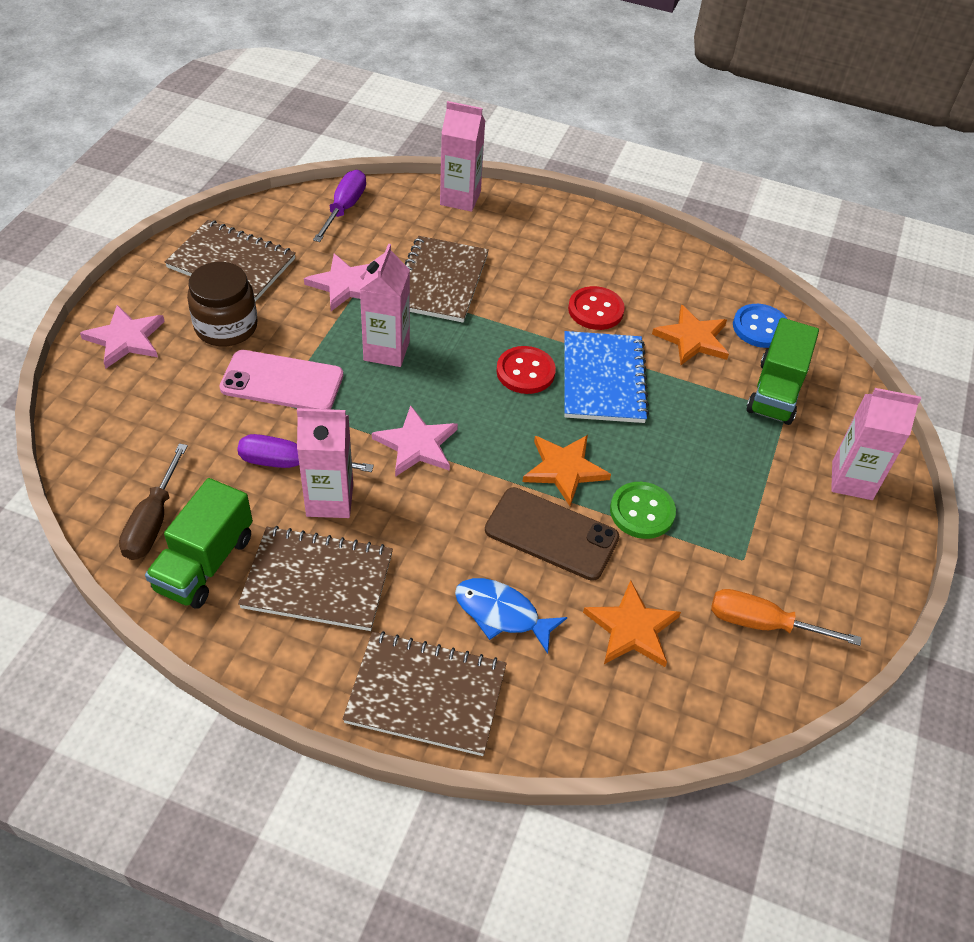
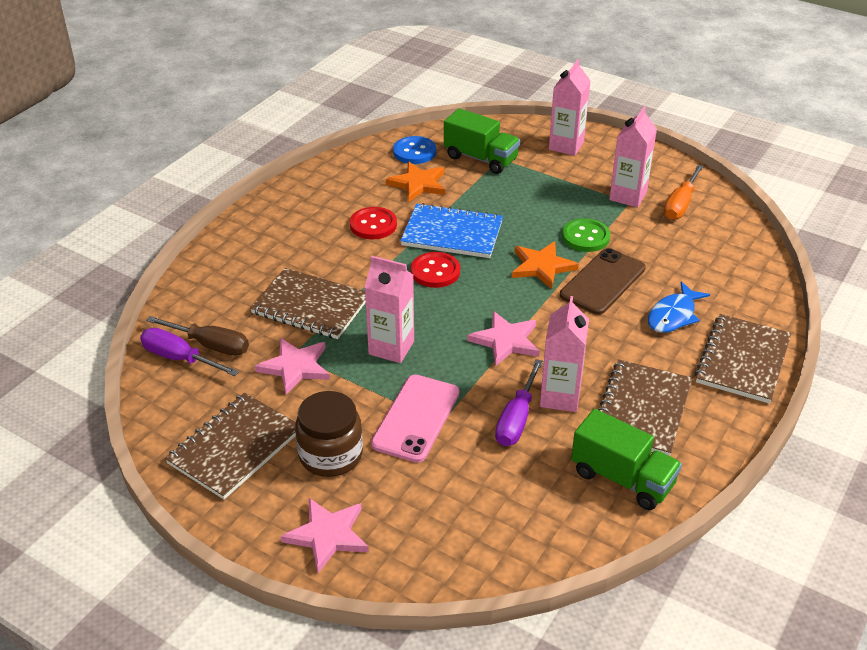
camera: 75 degrees left, 10 degrees down
(153, 521) = (573, 513): brown screwdriver -> brown screwdriver (210, 345)
(460, 198) = (197, 280): pink carton -> pink carton (628, 196)
(631, 628) = (685, 258): orange star -> none

